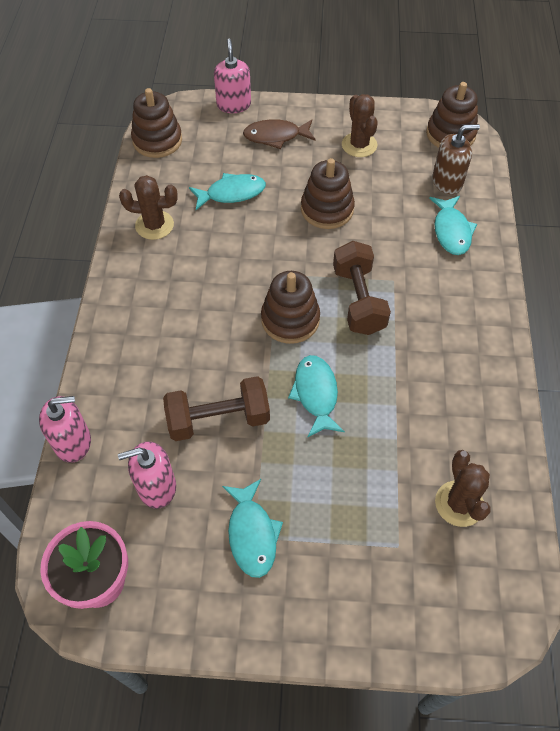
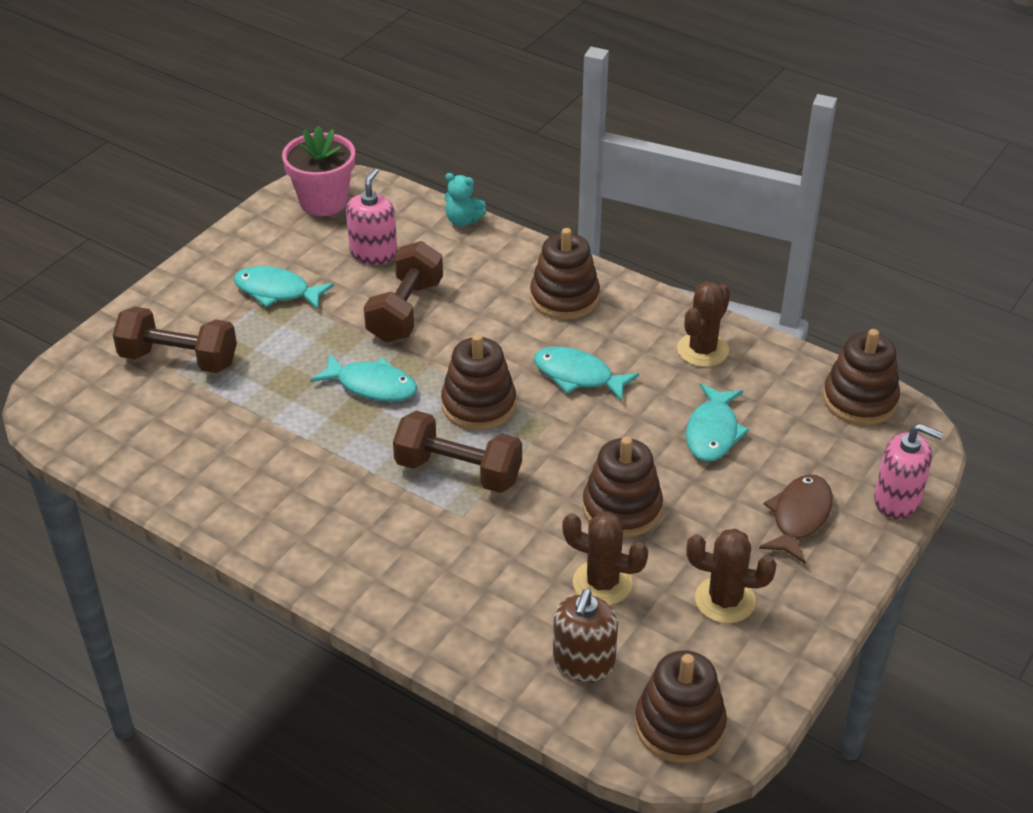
camera: 120 degrees right, 15 degrees down
(73, 442) = (463, 220): pink soap dispenser -> turquoise teddy bear
(141, 323) = (564, 297): none -> brown stacking toy
(383, 554) = (179, 359): none -> brown dumbbell
(451, 231) = (492, 615): turquoise fish -> turquoise fish (578, 376)
(459, 503) = (168, 430): brown cactus -> brown cactus (602, 583)

